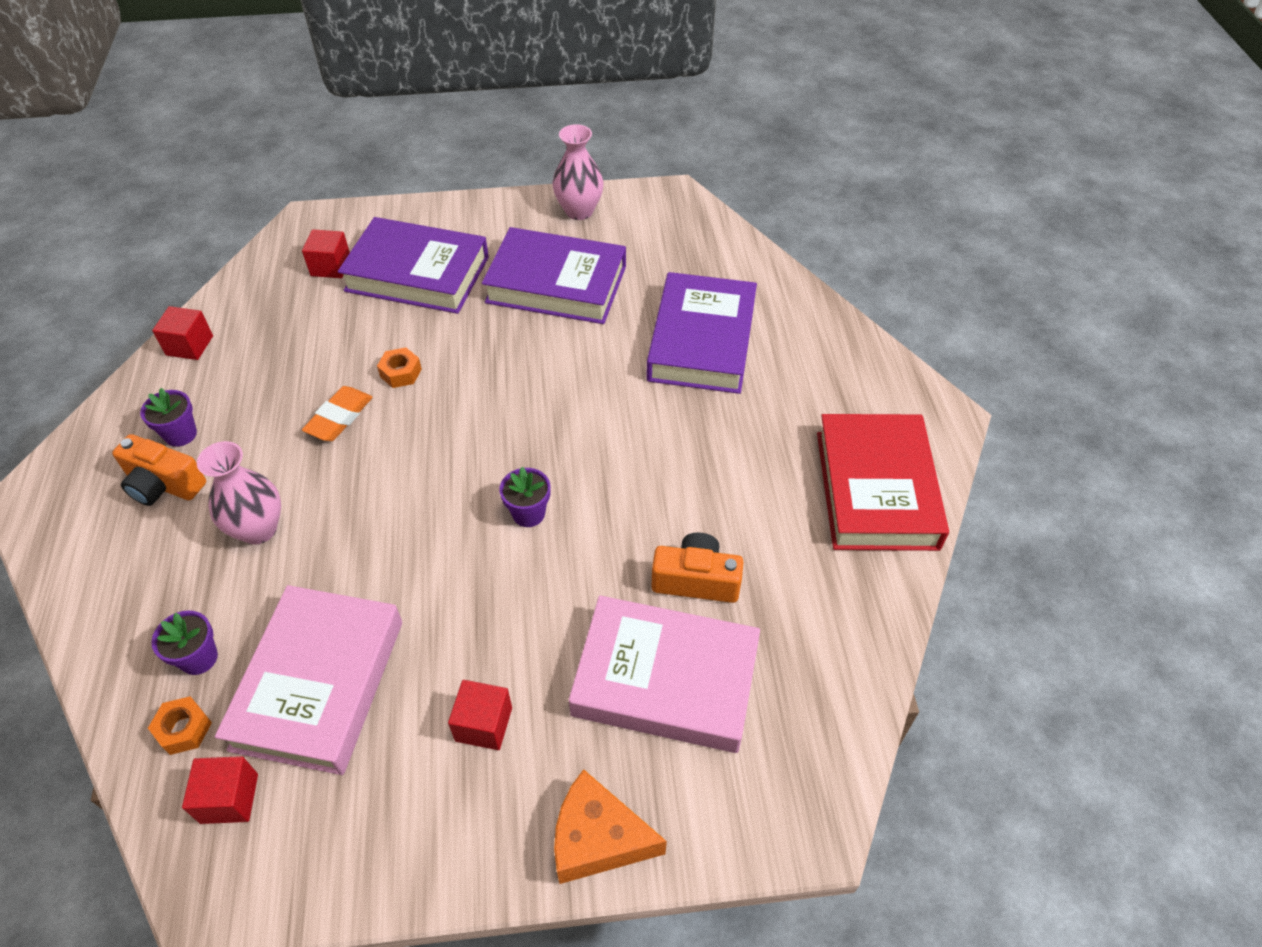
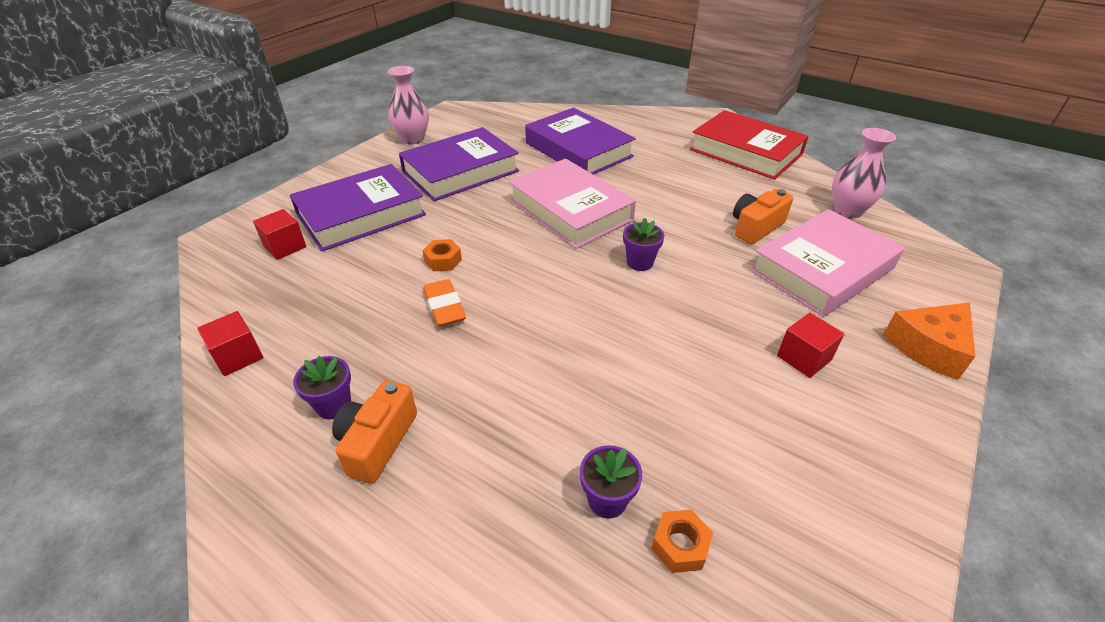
camera: 50 degrees left, 10 degrees down
(164, 484) = (377, 442): orange camera -> orange camera turned 135 degrees clockwise
(229, 798) = (780, 542): red cube -> none
(258, 529) = (504, 399): pink vase -> pink vase (847, 211)
(319, 684) = (701, 430): pink book -> pink book (570, 210)

